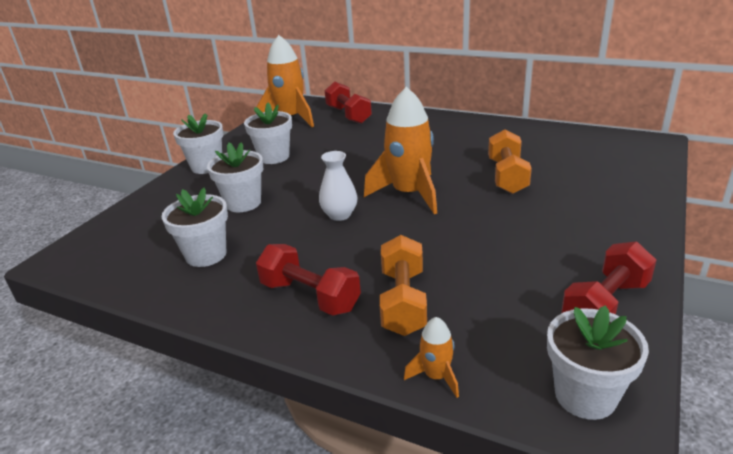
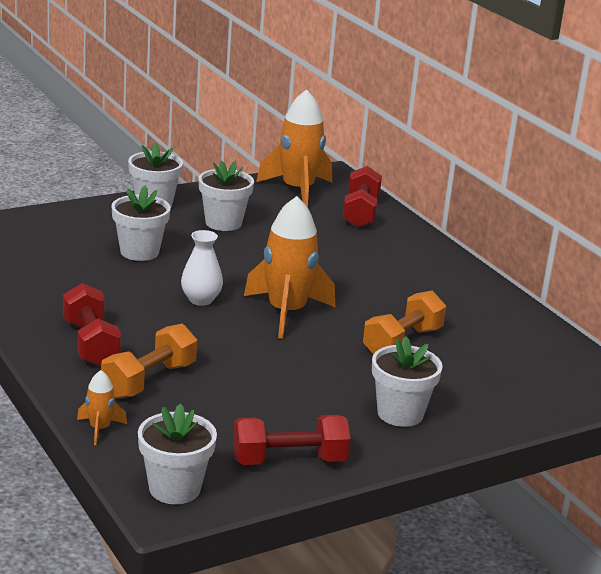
camera: 30 degrees right, 5 degrees down
(206, 255) = (58, 278): white flower pot -> white flower pot (400, 414)

